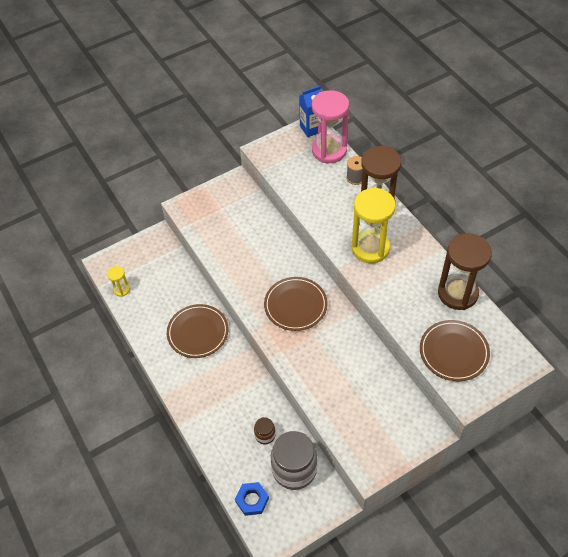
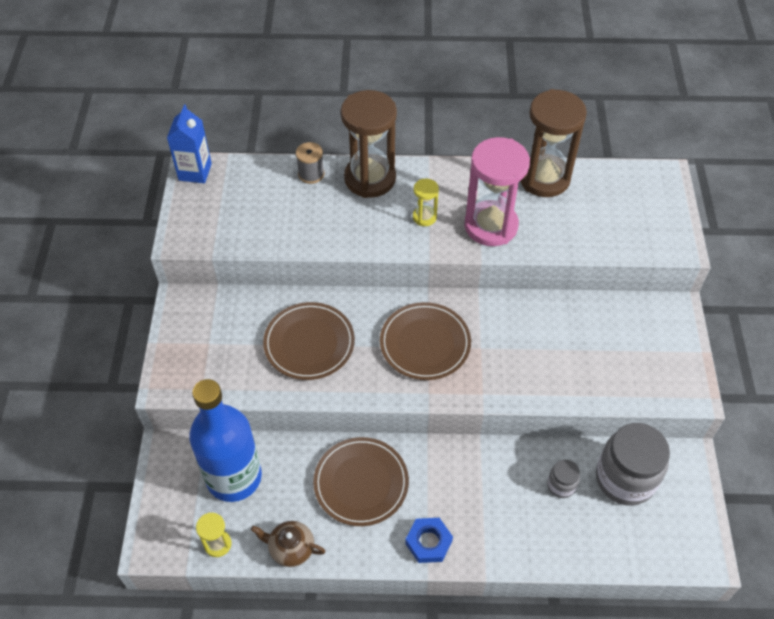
camera: 60 degrees left, 0 degrees up
(139, 322) = (290, 548): none -> brown teapot
(163, 274) = (234, 477): none -> blue bottle
(252, 500) = (640, 547): blue nut -> blue nut (428, 542)
(265, 435) = (561, 485): brown jar -> grey jar
(329, 150) = (246, 174): pink hourglass -> pink hourglass (491, 226)
(370, 248) = (424, 217): yellow hourglass -> yellow hourglass, size x0.46
(454, 352) = (615, 224): brown plate -> brown plate (309, 343)

